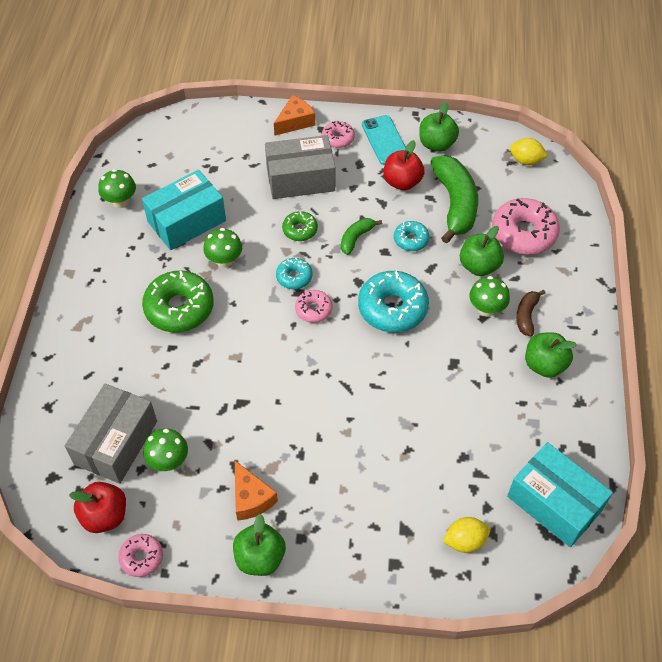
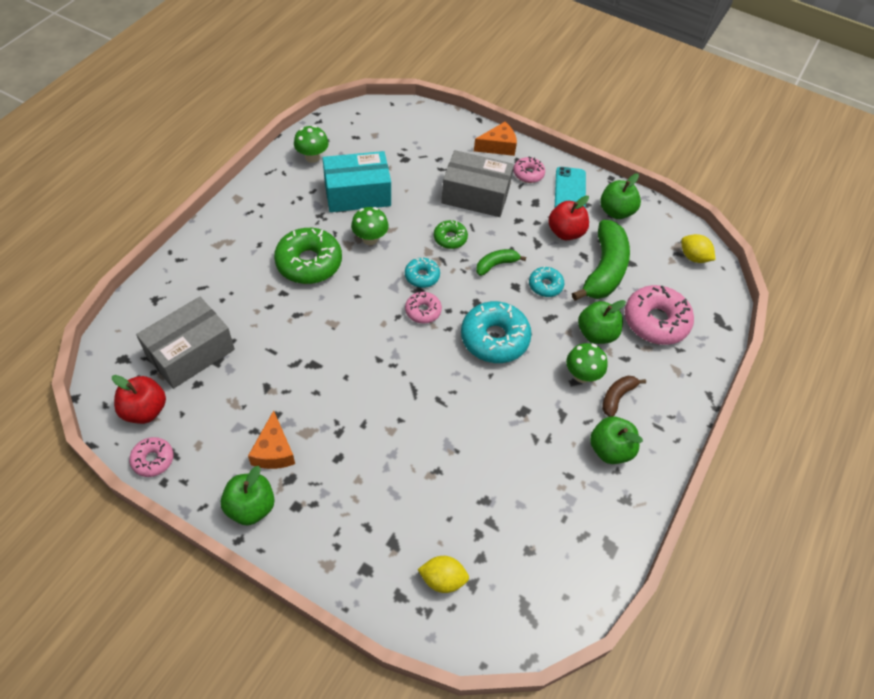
camera: 20 degrees right, 0 degrees up
(169, 461) = (224, 388): green mushroom -> none
(554, 503) = (548, 584): turquoise box -> none

